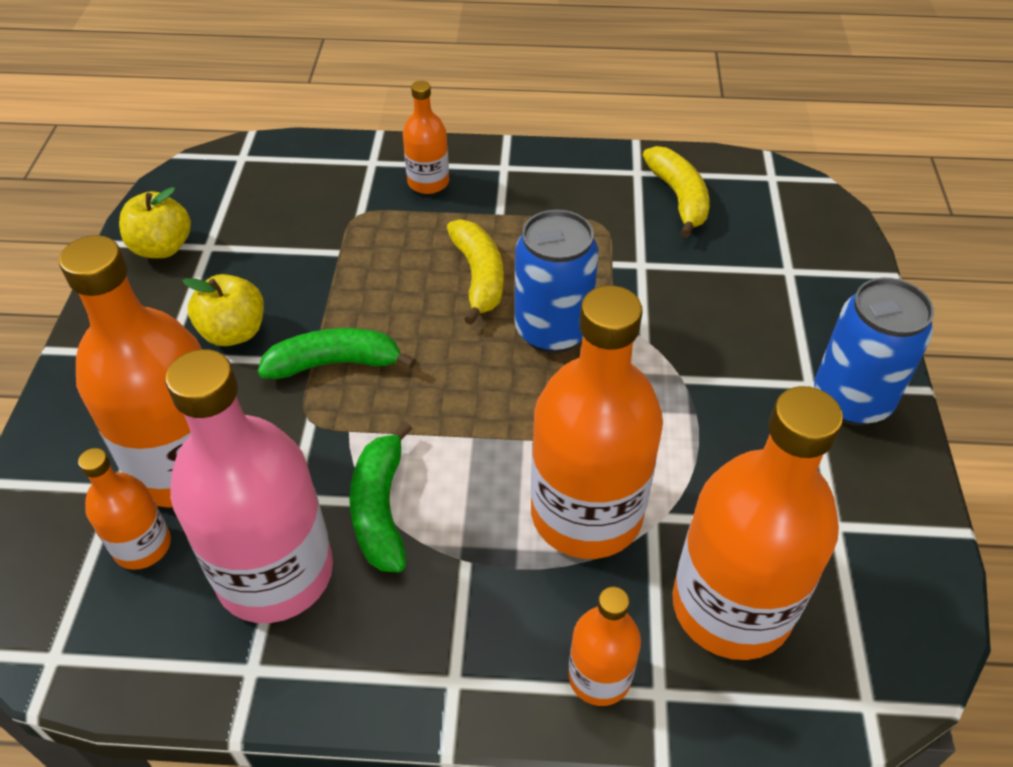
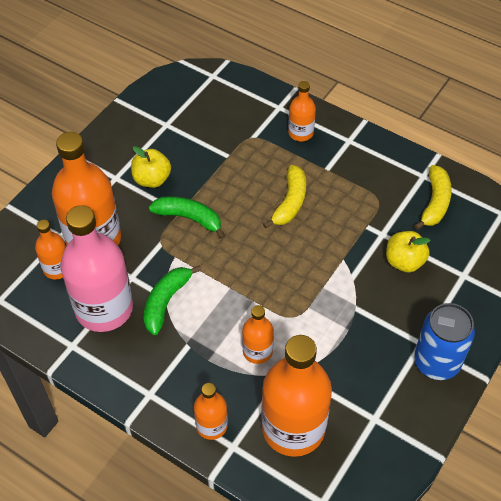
camera: 30 degrees right, 5 degrees up
(162, 248) = (144, 115): yellow apple -> yellow apple (404, 261)
(552, 331) = (307, 250): blue can -> none
(586, 513) = (257, 351): orange bottle -> orange bottle, size x0.50

